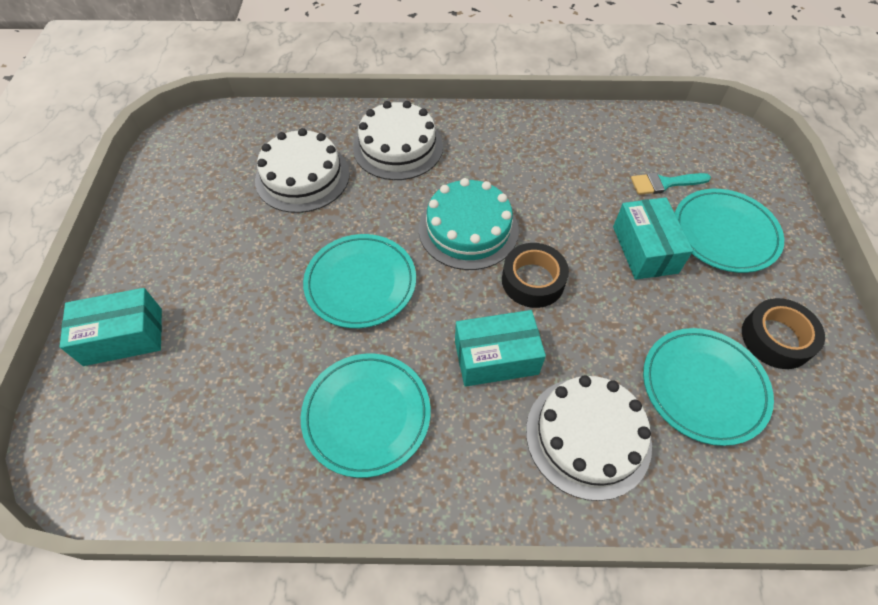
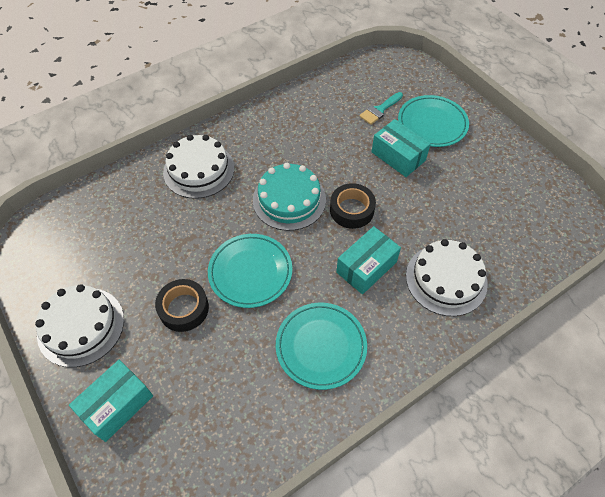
camera: 35 degrees left, 0 degrees up
(302, 177) = (149, 225): white cake -> white cake (81, 326)
(703, 387) = (481, 217): turquoise plate -> none
(776, 338) = (496, 169): black tape -> black tape (184, 308)

